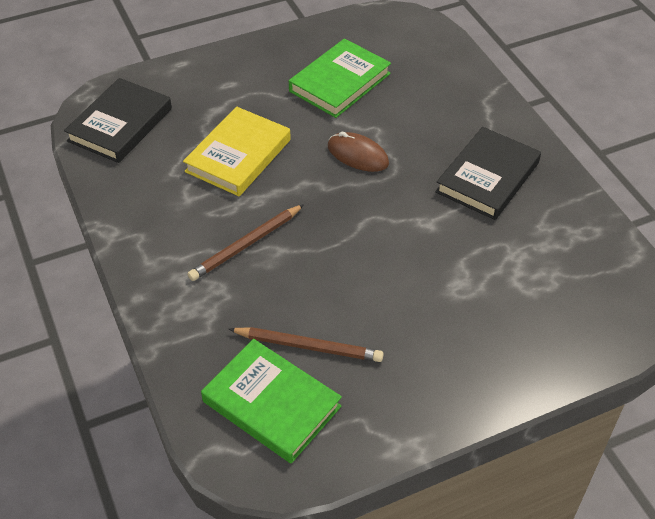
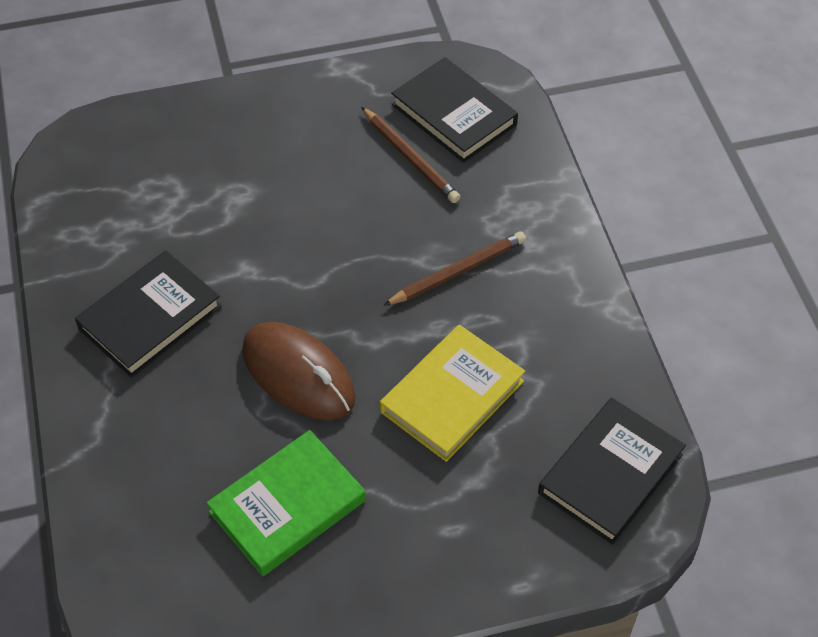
camera: 170 degrees left, 5 degrees up
(271, 404) = (454, 114): green book -> black book
(308, 346) = (410, 158): brown pencil -> brown pencil turned 150 degrees counterclockwise
(358, 155) = (298, 374): brown mouse -> brown mouse, size x1.57

